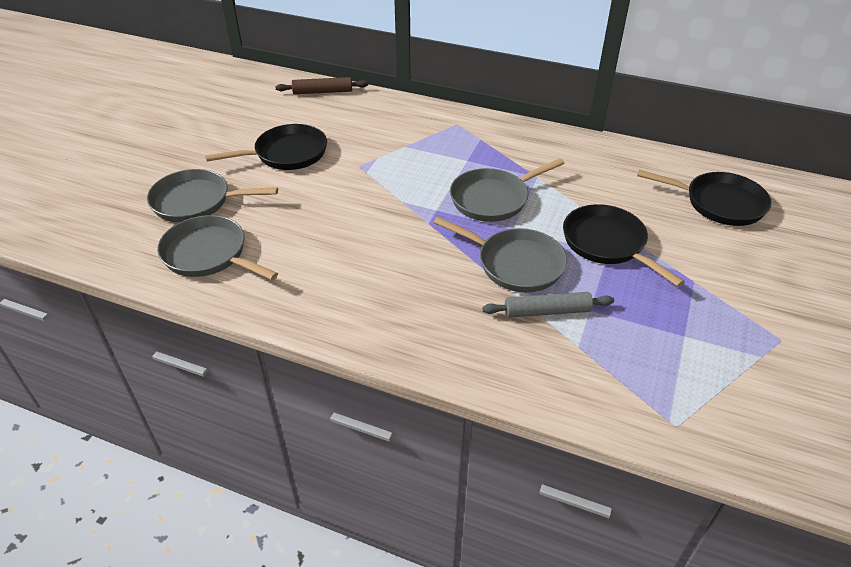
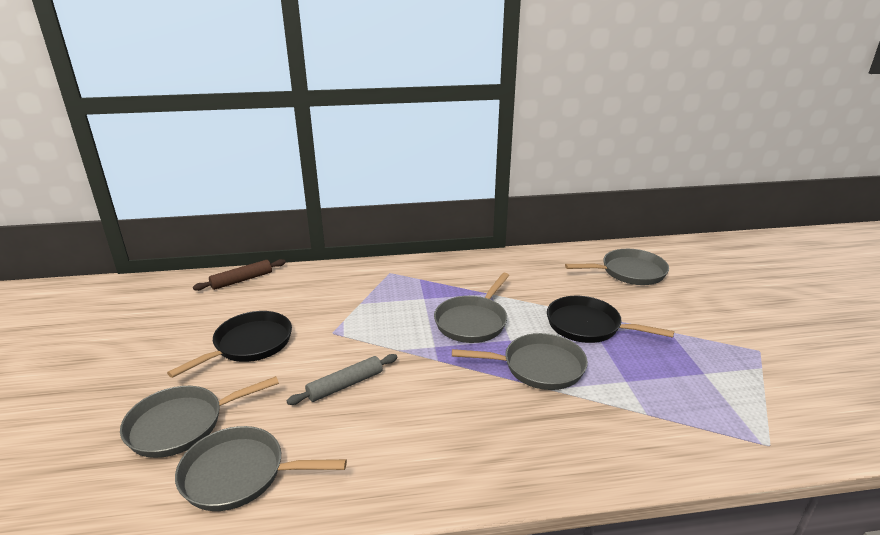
camera: 30 degrees left, 15 degrees down
(547, 311) = (597, 395): grey rolling pin -> grey rolling pin (345, 385)
(719, 203) = (629, 272): black pan -> grey pan

